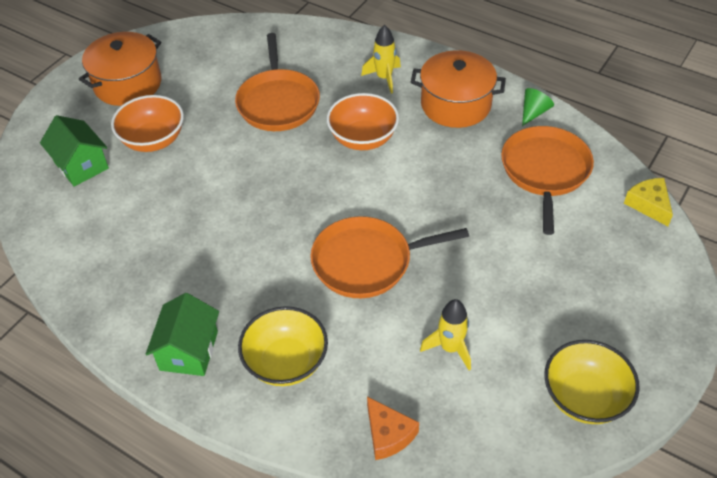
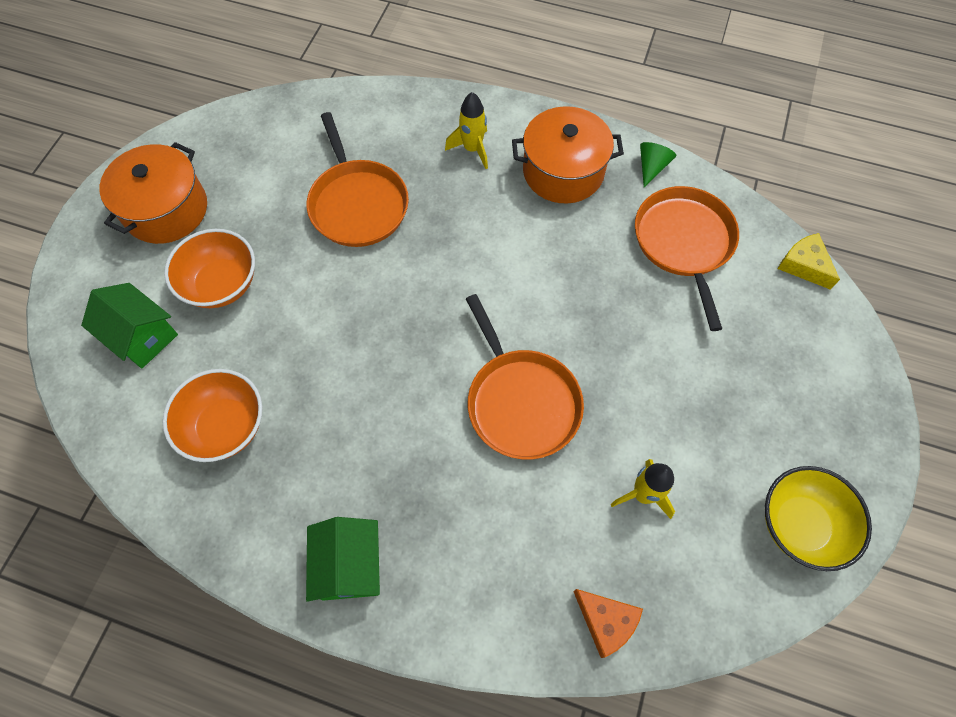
camera: 15 degrees left, 15 degrees up
(286, 362) = (466, 555): yellow bowl -> none
(363, 138) = (471, 236): orange bowl -> orange bowl (225, 426)
(367, 262) = (521, 402): orange pan -> orange pan turned 90 degrees counterclockwise

